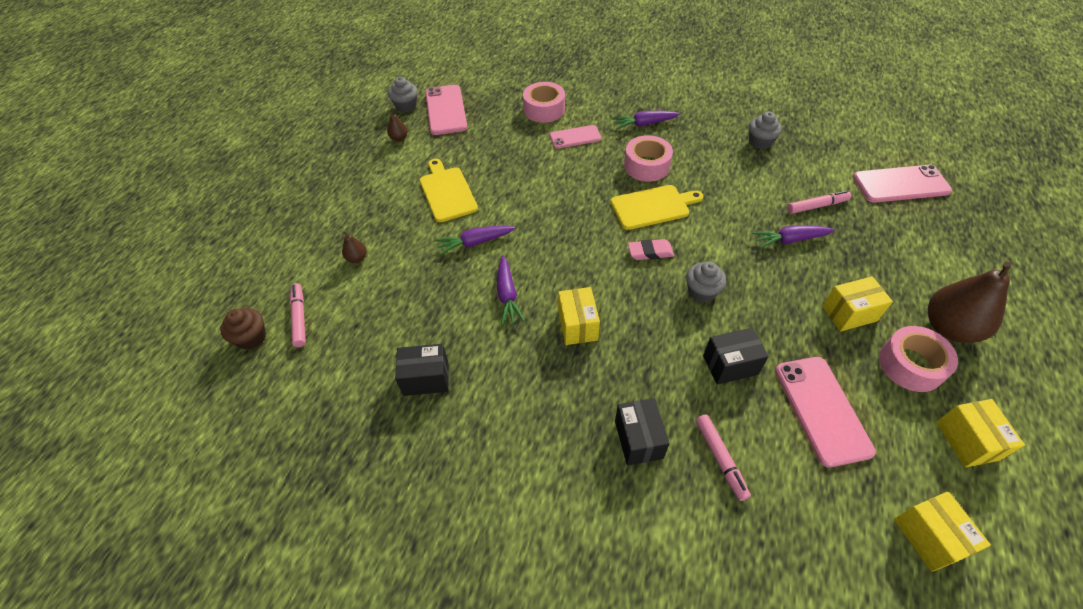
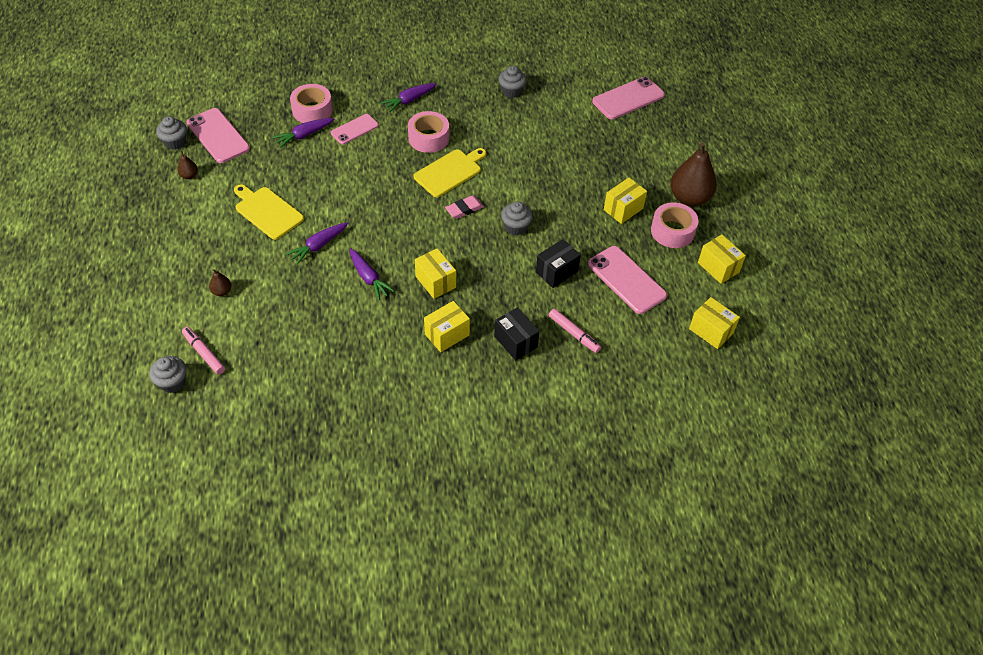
camera: 30 degrees left, 0 degrees up
(251, 337) = (172, 382): brown cupcake -> grey cupcake
(426, 378) = (340, 359): black box -> none
(559, 396) = (447, 334): none -> yellow box
(790, 240) = (564, 167): purple carrot -> purple carrot (304, 135)
(817, 206) = (574, 134): pink marker -> none

